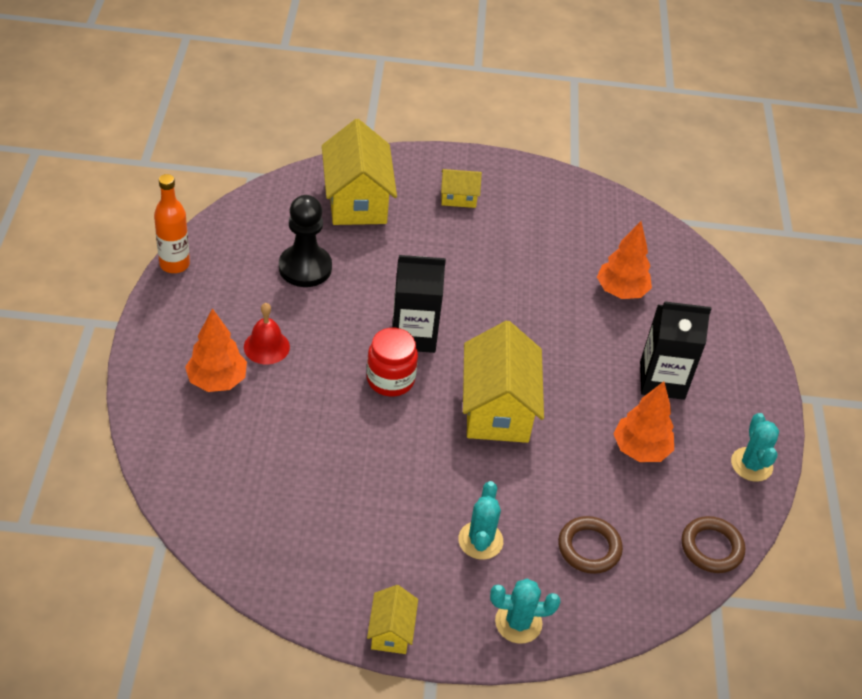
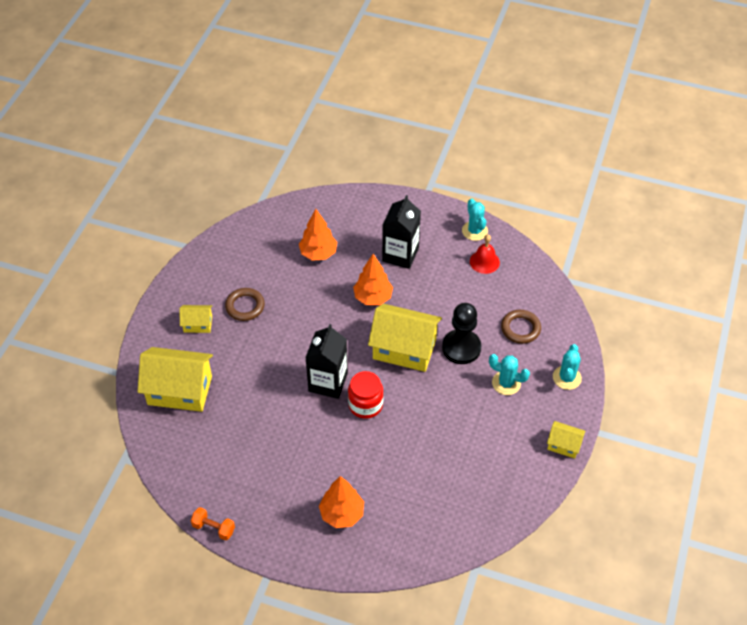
camera: 70 degrees left, 5 degrees up
(174, 264) = (214, 528): orange bottle -> orange dumbbell
(266, 347) = (316, 476): red bell -> red bell (484, 261)
(305, 268) = (243, 438): black pawn -> black pawn (461, 348)
(458, 198) = (198, 324): yellow house -> yellow house turned 75 degrees clockwise
(640, 450) = (453, 282): orange tree -> orange tree (373, 297)
(711, 547) = (530, 269): brown ring -> brown ring (245, 306)
(751, 464) = (474, 231): turquoise cactus -> turquoise cactus turned 60 degrees clockwise

